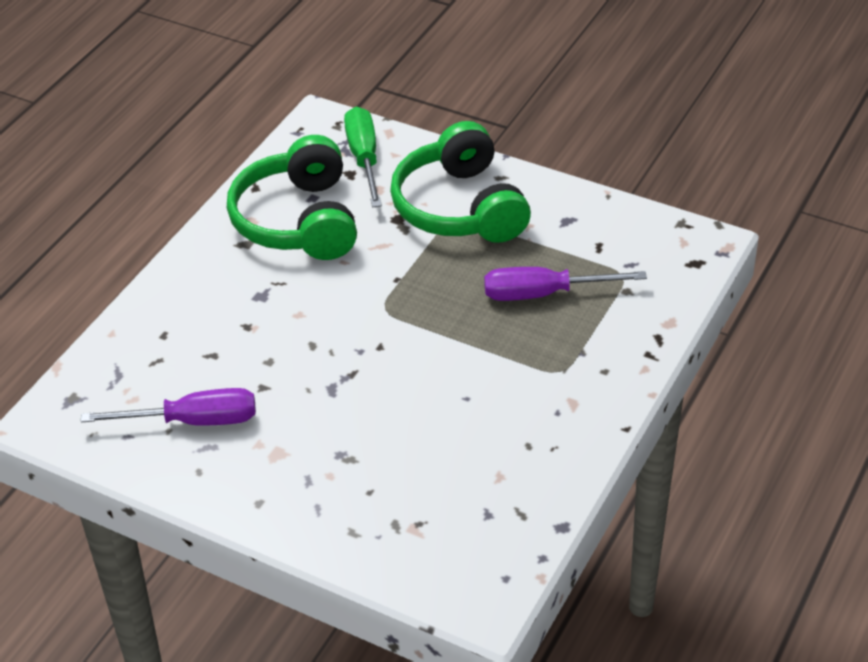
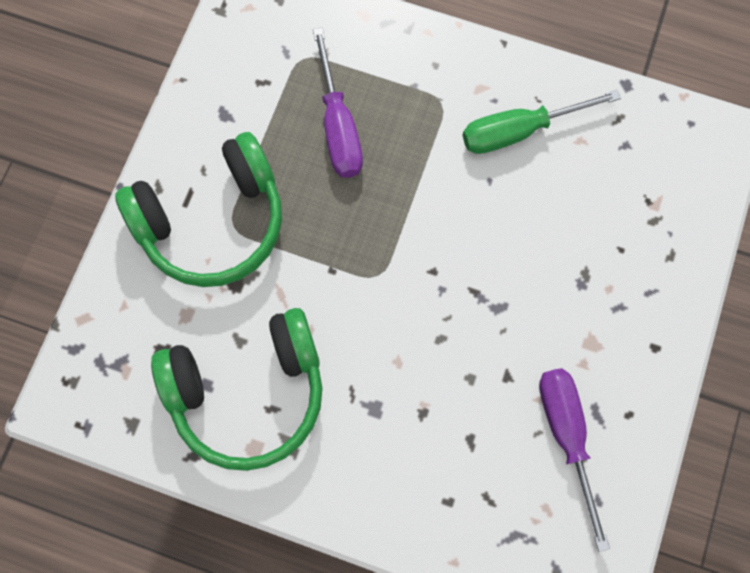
camera: 100 degrees left, 30 degrees up
(364, 158) = (133, 338): green screwdriver -> green screwdriver (520, 131)

